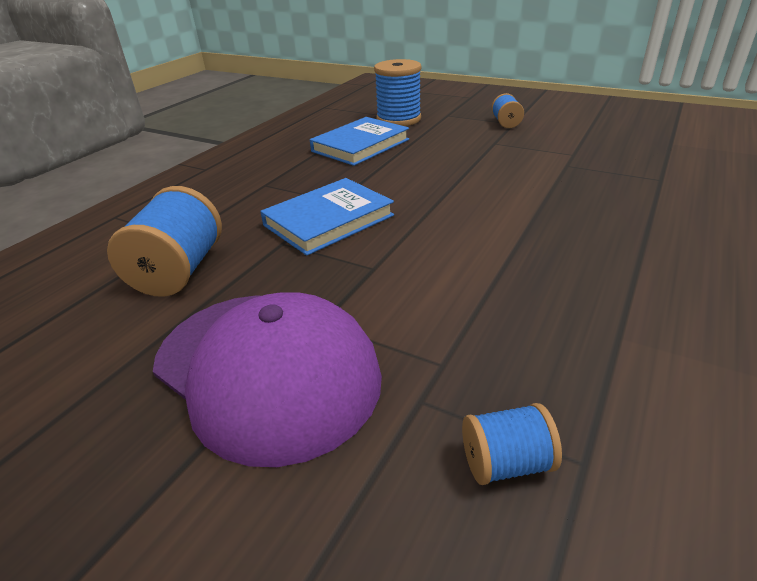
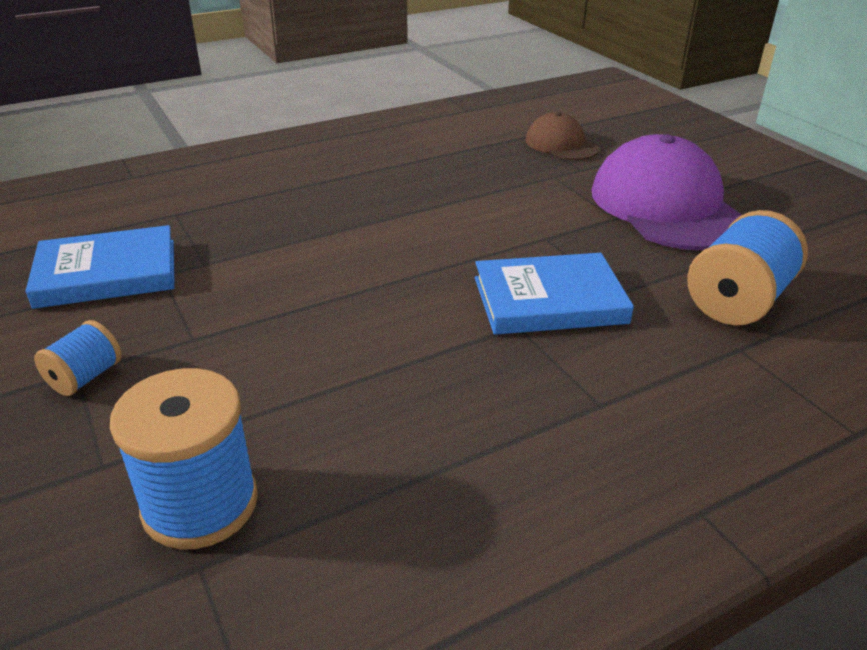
camera: 150 degrees left, 0 degrees up
(360, 145) = (374, 439): blue book -> blue book (107, 273)
(506, 463) = (561, 144): blue spool -> brown cap

